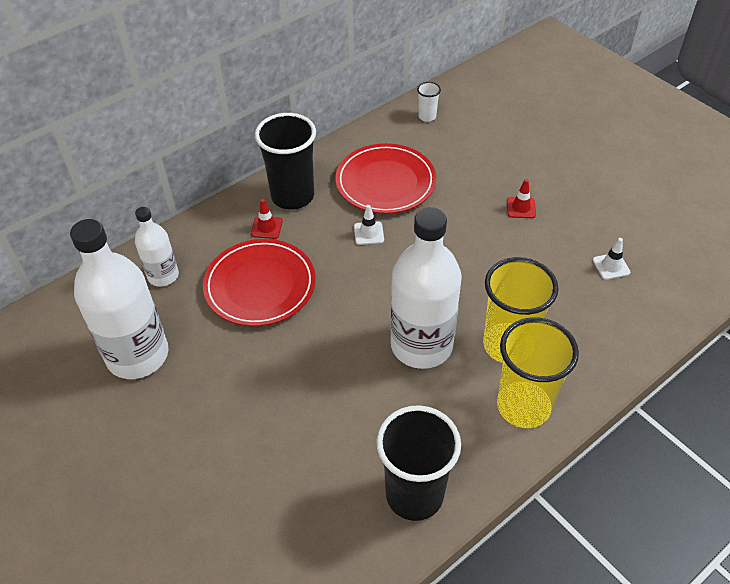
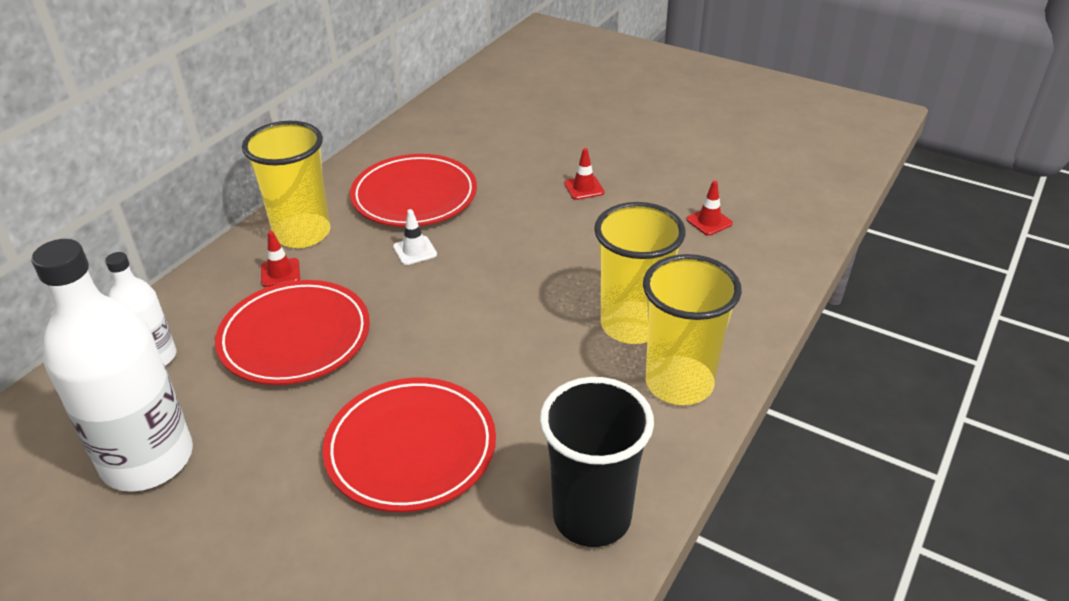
camera: 20 degrees left, 10 degrees down
(292, 196) = (302, 233): black cup -> yellow cup
(309, 400) = (411, 448): none -> red plate
(421, 345) = (529, 351): white bottle -> none
(427, 116) = (437, 124): white cup -> none
(611, 266) = (709, 221): white traffic cone -> red traffic cone

